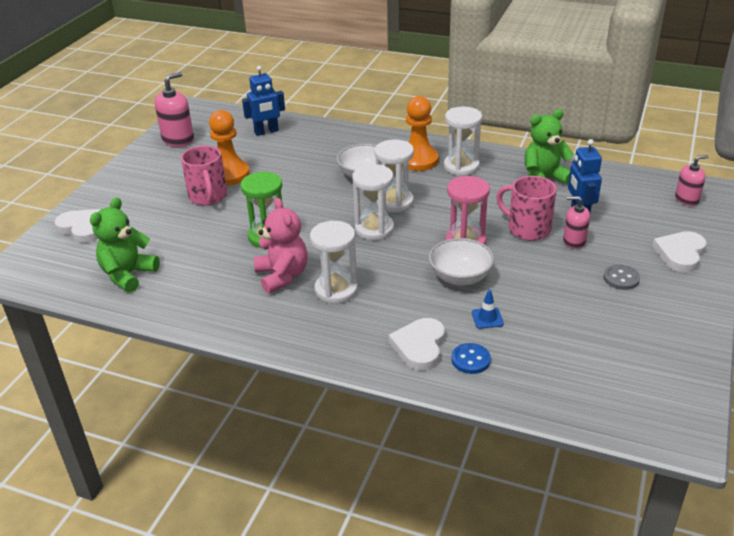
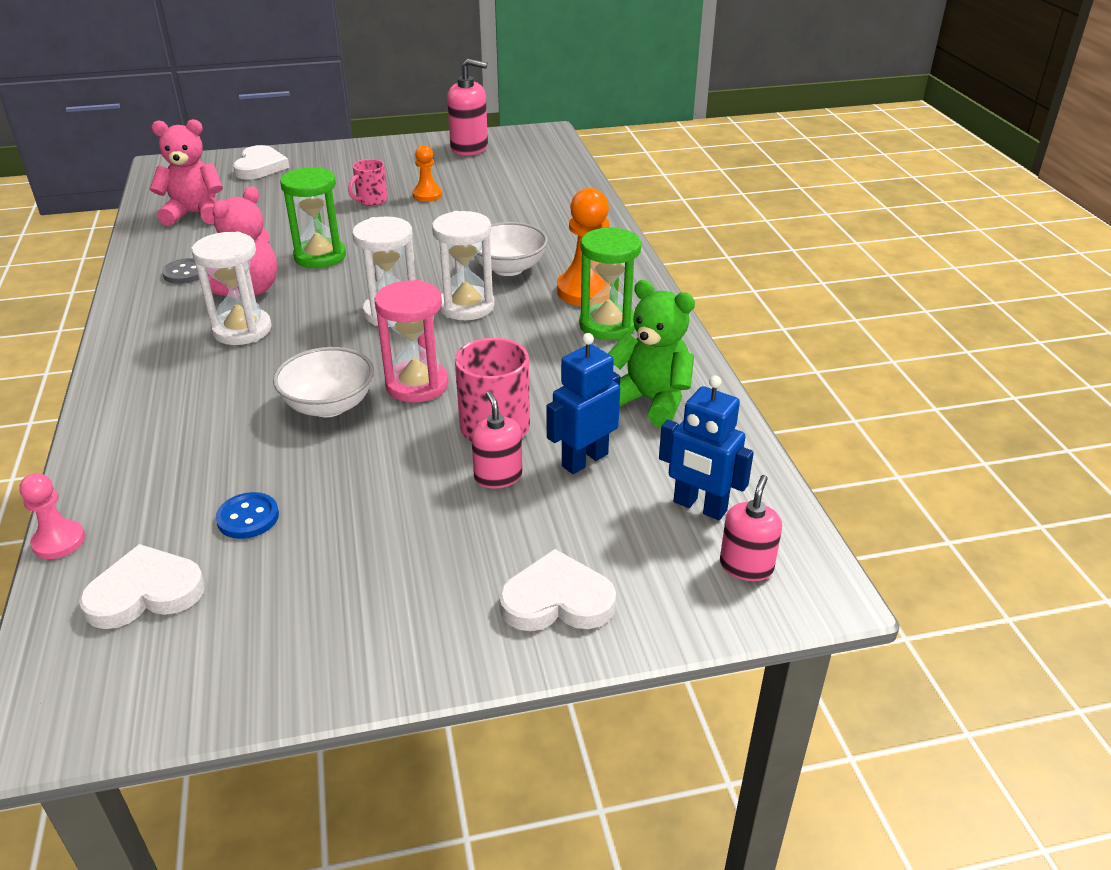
camera: 55 degrees right, 0 degrees up
(128, 275) = (195, 214): green teddy bear -> pink teddy bear
(208, 197) = (371, 200): pink mug -> pink mug, size x0.62
(229, 174) = (427, 195): orange pawn -> orange pawn, size x0.56
(266, 132) = (542, 182): blue robot -> blue robot (699, 507)
(419, 346) = (158, 421): white heart -> white heart (145, 592)
(461, 166) = (607, 325): white hourglass -> green hourglass
(470, 360) = (148, 467): blue button -> blue button (248, 518)
(487, 318) = (248, 454): blue traffic cone -> none
(523, 409) = (59, 541): none -> pink pawn
(621, 278) = (430, 550): grey button -> grey button (185, 273)
(686, 199) = (746, 566): pink soap dispenser -> pink soap dispenser turned 105 degrees counterclockwise

